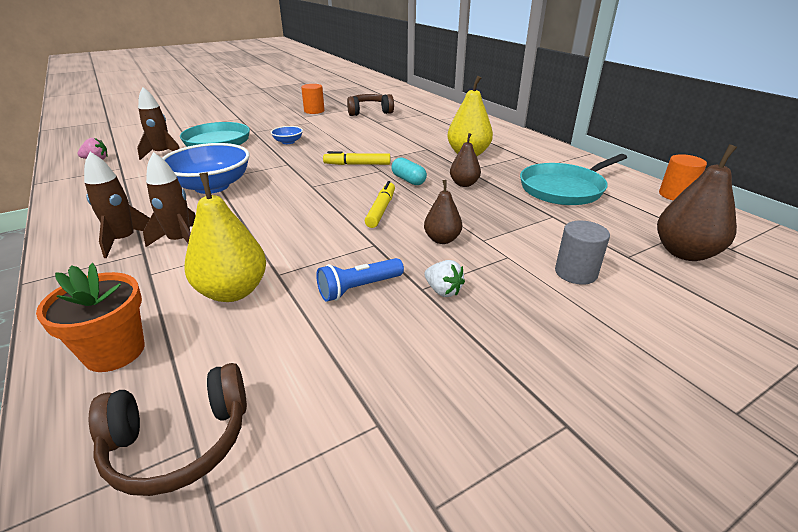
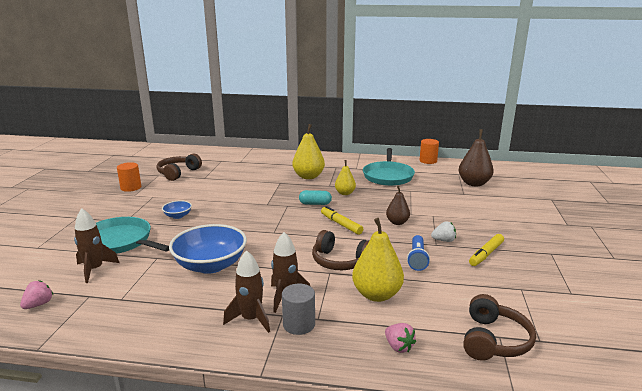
camera: 50 degrees left, 10 degrees down
(115, 352) = (398, 347): orange flower pot -> pink strawberry
(290, 241) = (340, 261): none -> brown headphones
(357, 164) = (265, 208): yellow marker -> yellow marker (486, 254)
(464, 184) = (345, 193): brown pear -> yellow pear
(575, 273) = (463, 208): grey cylinder -> grey cylinder (299, 324)

